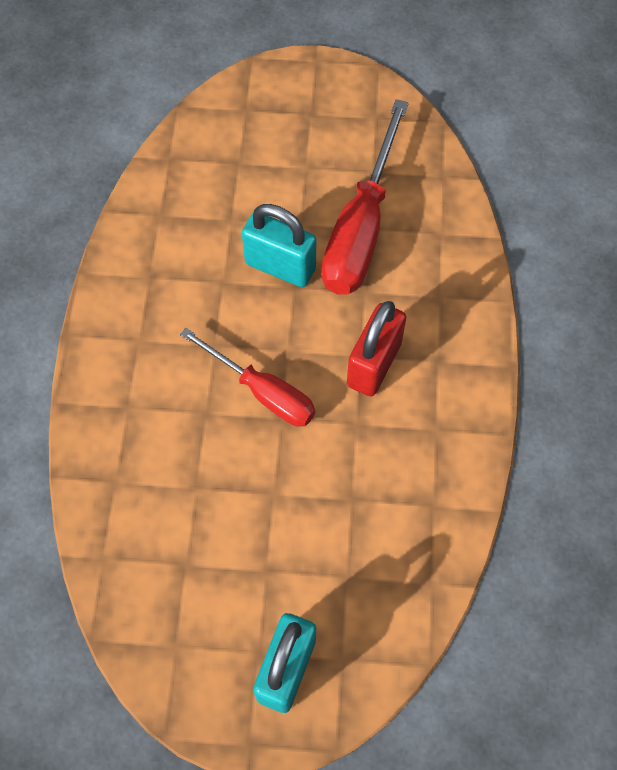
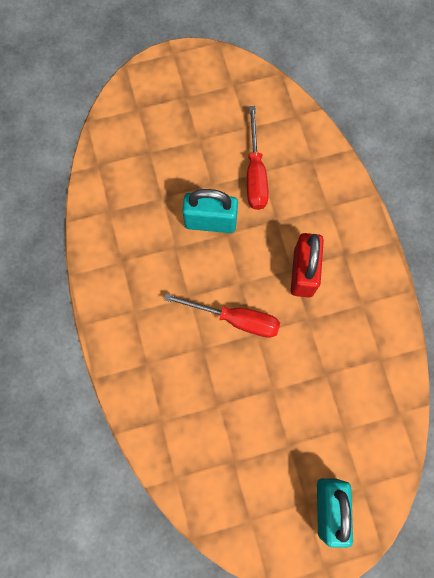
camera: 20 degrees left, 10 degrees up
(361, 228) = (255, 174): red screwdriver -> red screwdriver, size x0.64

